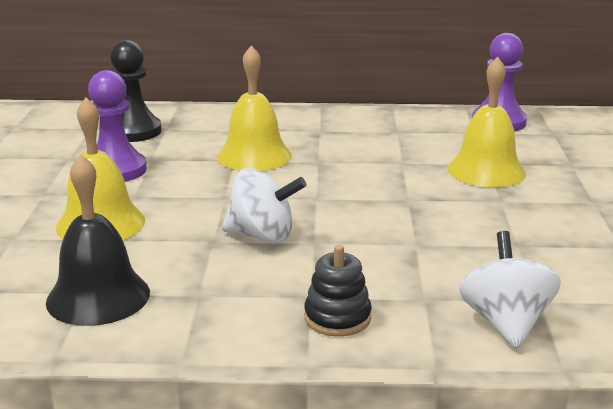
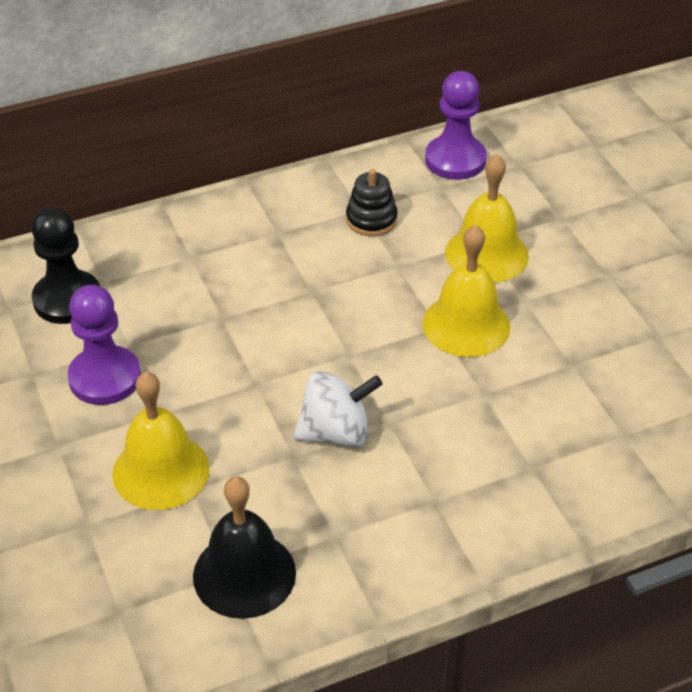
camera: 25 degrees left, 20 degrees up
(254, 156) = (238, 303): yellow bell -> yellow bell (466, 325)
(337, 318) = (474, 519): black stacking toy -> black stacking toy (371, 219)
(505, 323) = (612, 474): white spinning top -> none

